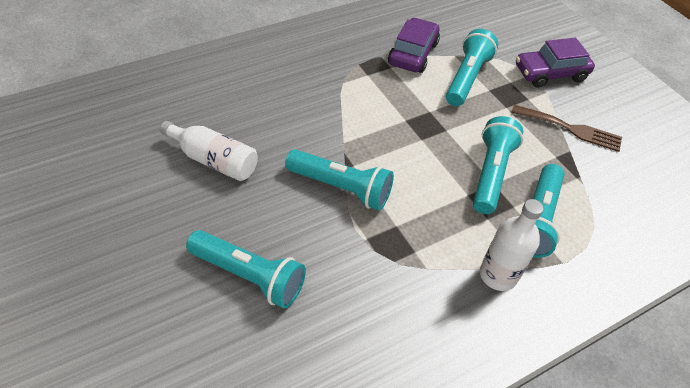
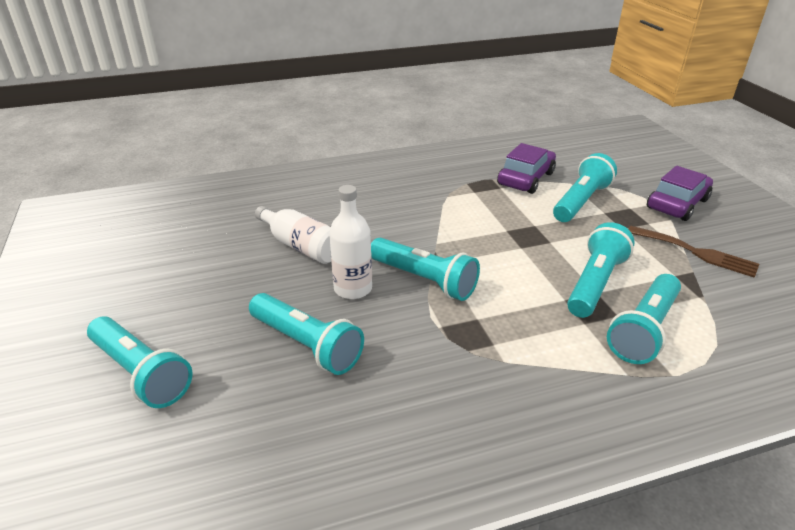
camera: 15 degrees right, 15 degrees down
(99, 330) = (141, 373): none -> turquoise flashlight
(498, 275) = (588, 377): white bottle -> white bottle (353, 289)
(550, 73) = (677, 204): purple car -> purple car turned 135 degrees clockwise

